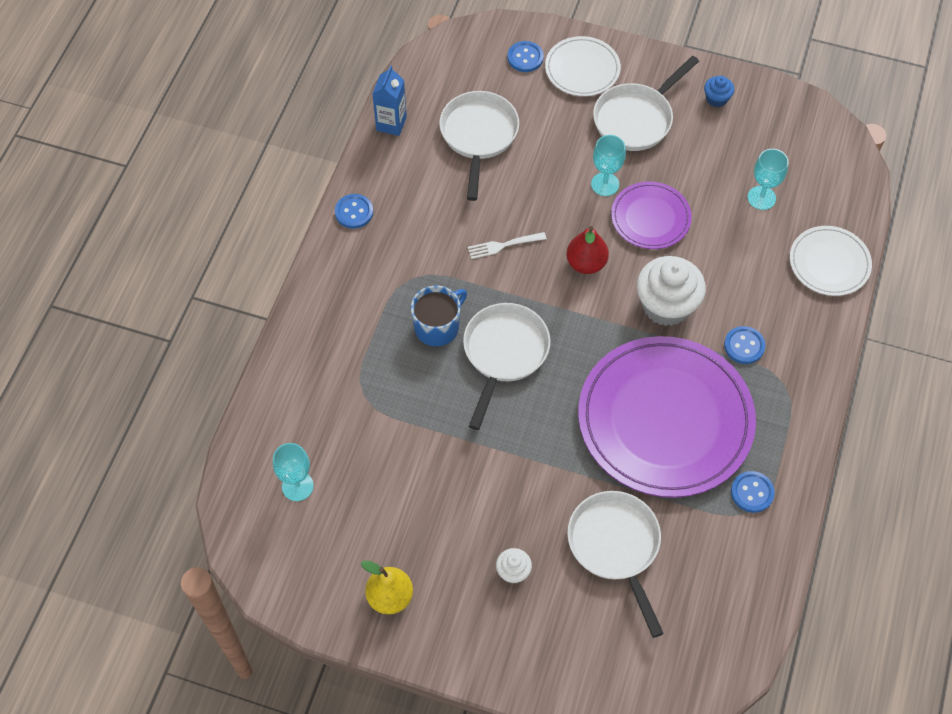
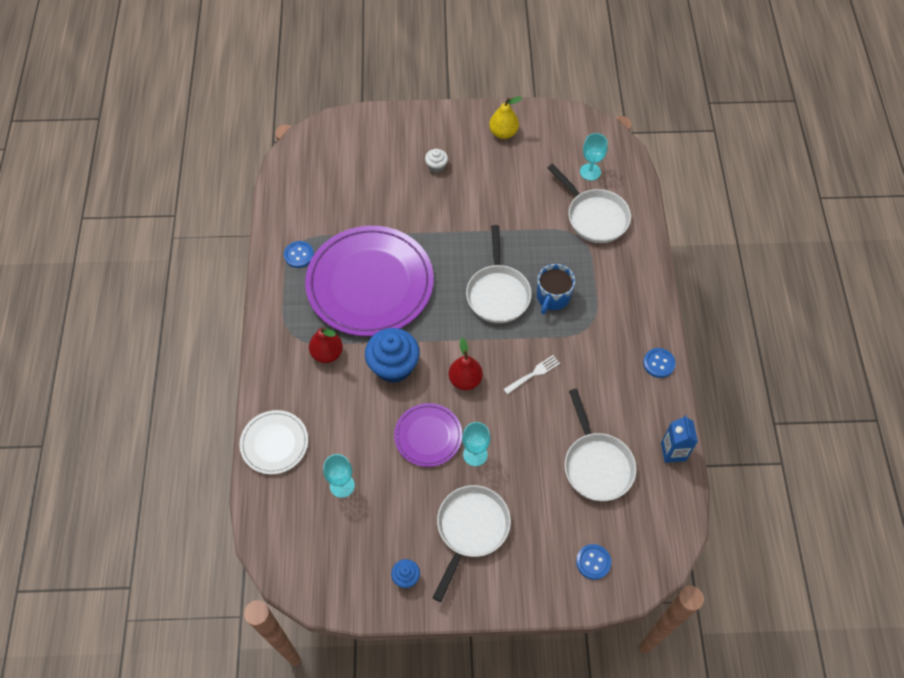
camera: 160 degrees right, 0 degrees up
(582, 69) = (537, 568): white plate -> none
(615, 546) = (378, 198): white pan -> white pan (594, 217)
(666, 305) = (393, 366): white cupcake -> blue cupcake
(744, 346) = (327, 353): blue button -> red pear

